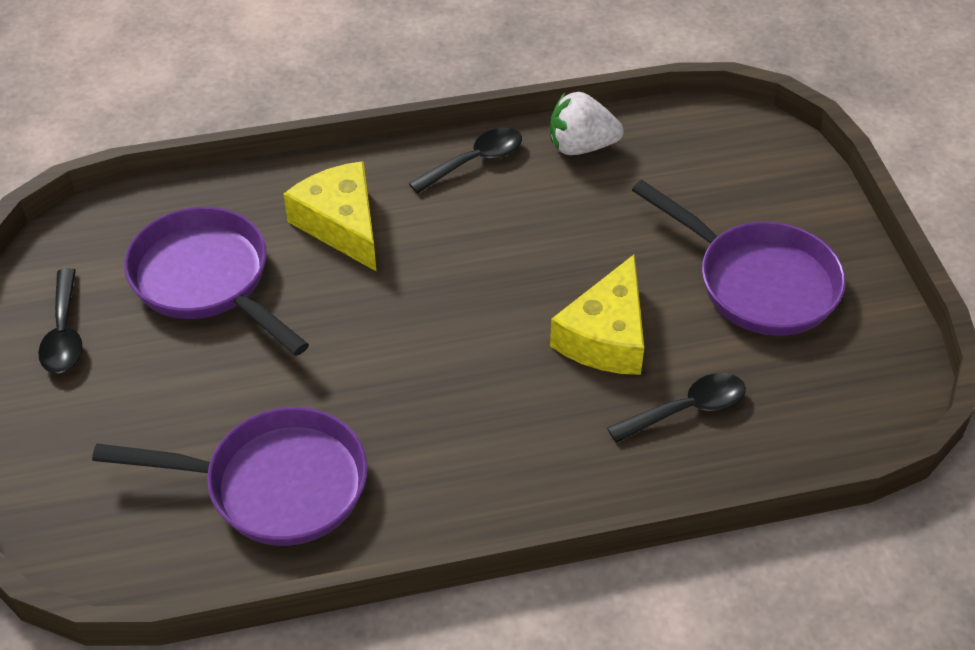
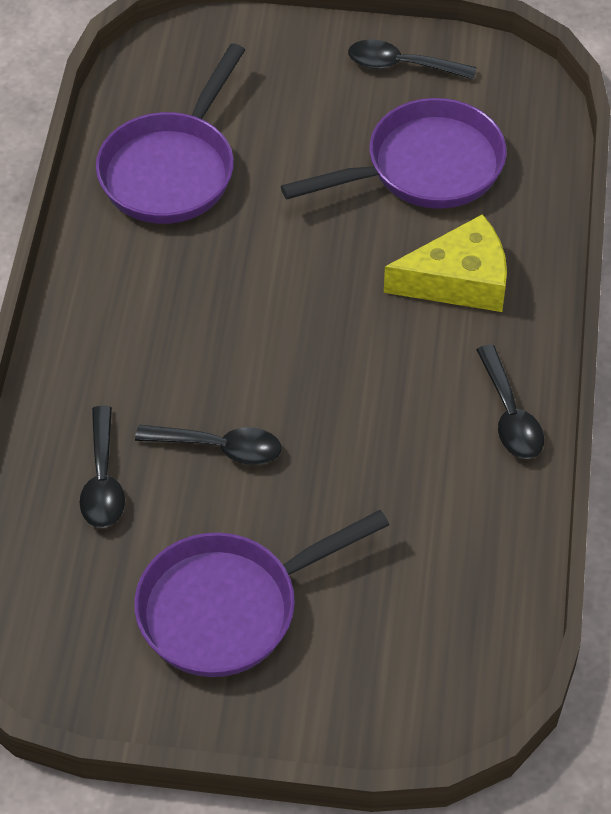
camera: 110 degrees right, 5 degrees up
(581, 146) = (498, 520): white strawberry -> none
(605, 336) = (220, 448): yellow cheese -> black spoon

